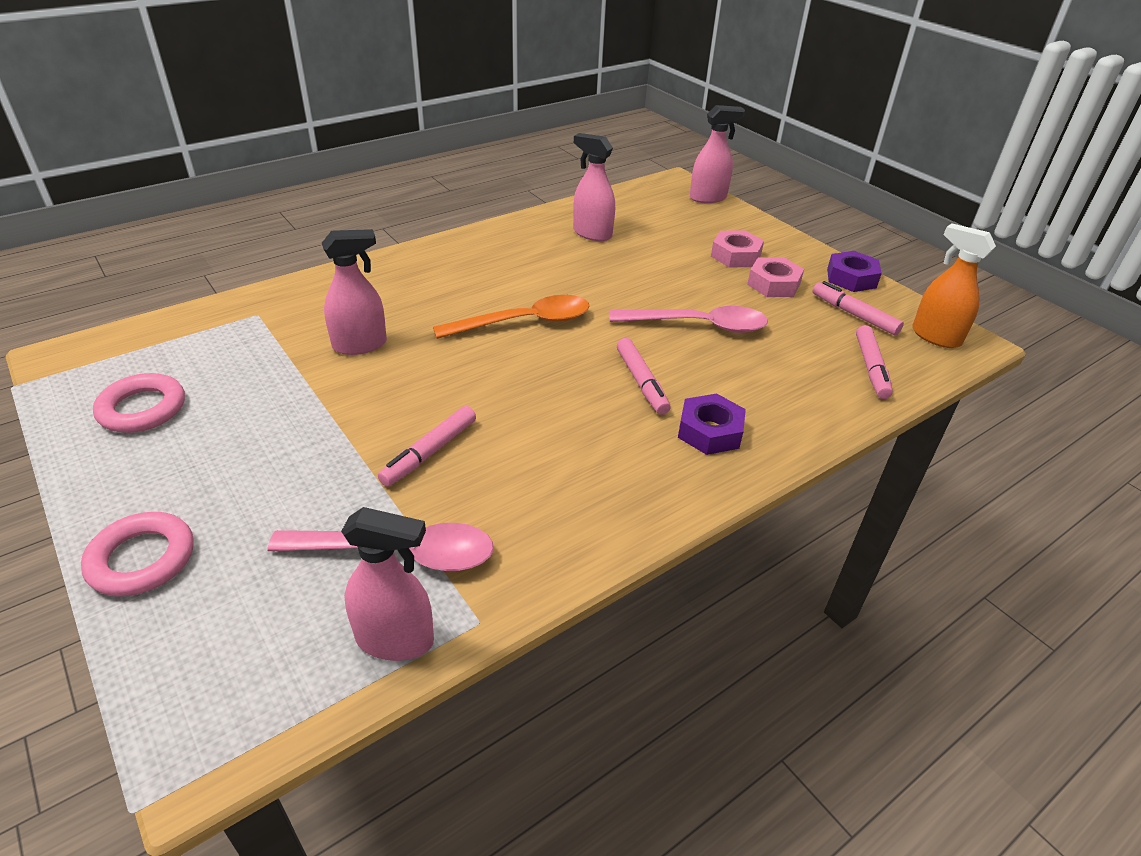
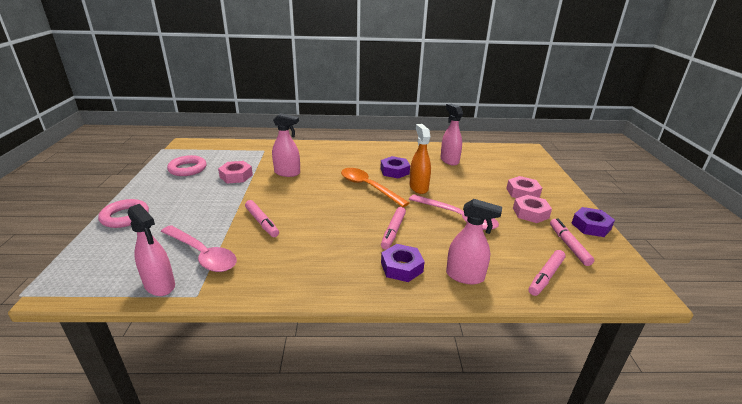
camera: 35 degrees right, 10 degrees down
(268, 386) = (236, 176): none -> pink nut
(429, 452) = (262, 222): pink marker -> pink marker turned 105 degrees counterclockwise
(525, 322) = (368, 187): orange spoon -> orange spoon turned 150 degrees counterclockwise
(534, 279) = (394, 171): none -> purple nut
(708, 198) = (539, 161): pink spray bottle -> pink spray bottle (465, 276)
(935, 337) = (619, 278): orange spray bottle -> orange spray bottle (418, 187)

